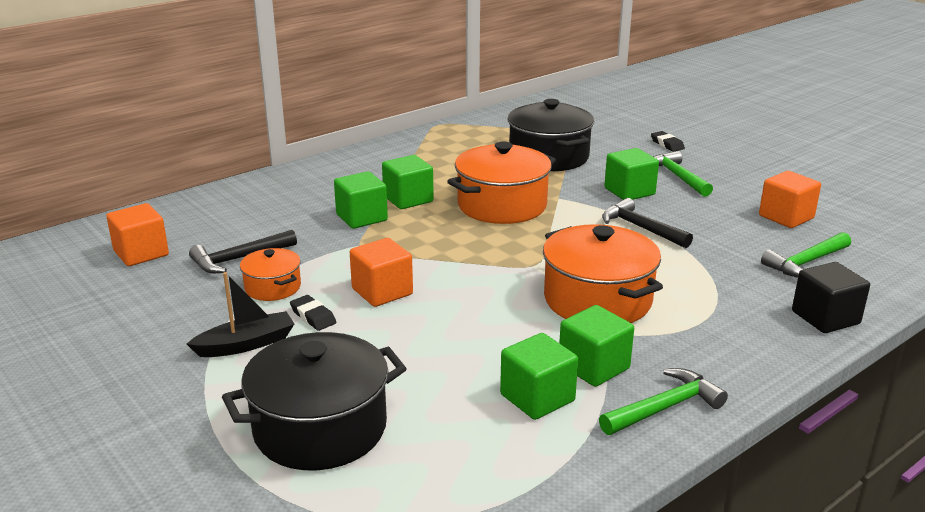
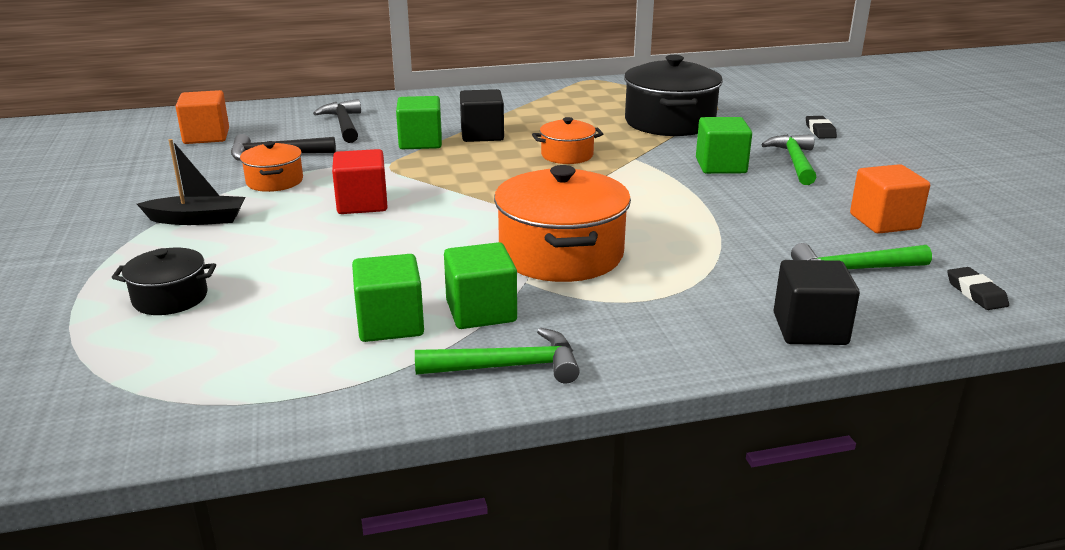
camera: 25 degrees right, 0 degrees up
(313, 316) = (278, 210): black eraser -> black eraser (976, 293)
(320, 428) = (170, 298): black pot -> black pot, size x0.53
(382, 292) = (362, 204): orange cube -> red cube
(408, 199) = (482, 135): green cube -> black cube
(502, 205) = (567, 155): orange pot -> orange pot, size x0.53
(640, 228) = (691, 200): black hammer -> black hammer (344, 124)

